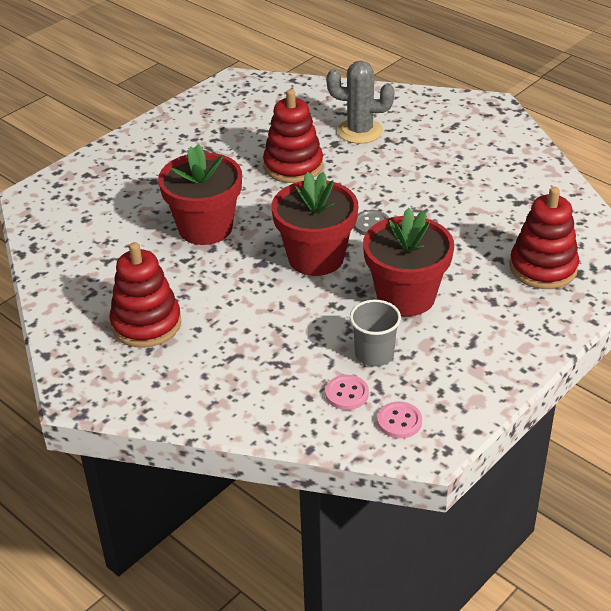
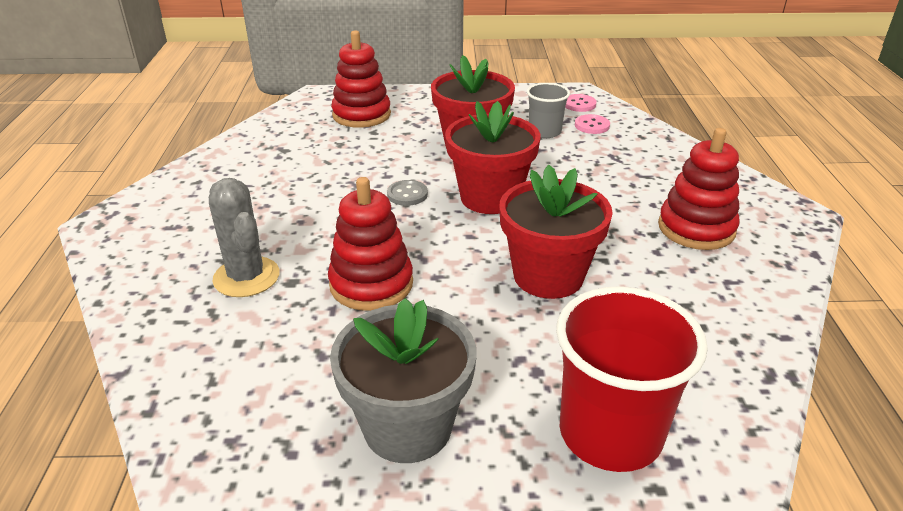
camera: 135 degrees left, 5 degrees down
(93, 178) = (610, 433): none -> red cup
(183, 132) = (407, 426): none -> grey flower pot

